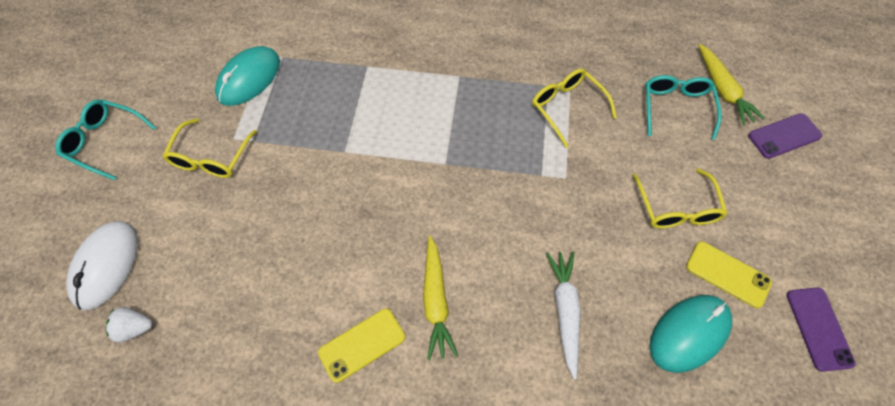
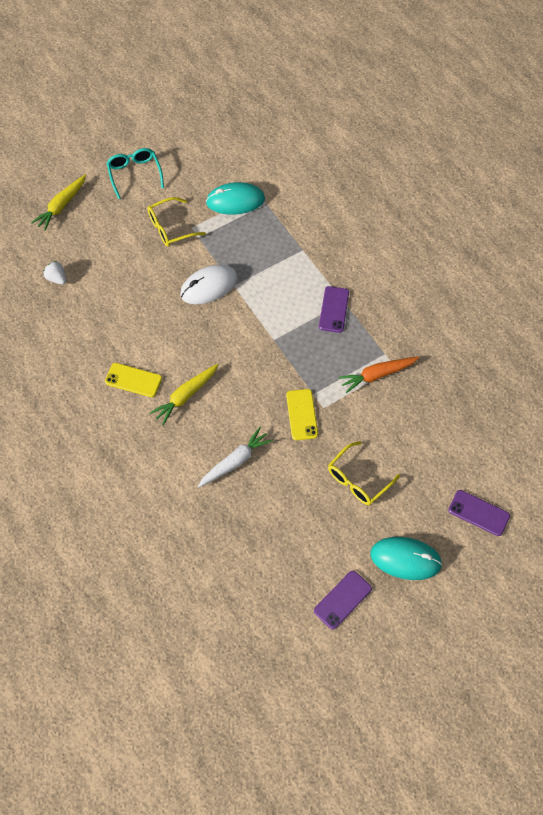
camera: 50 degrees right, 0 degrees up
(106, 265) = (74, 238): white mouse -> white mouse (209, 286)
(460, 89) = (334, 309): none -> purple phone
(567, 107) = (377, 375): yellow glasses -> orange carrot
(676, 108) = (439, 436): turquoise glasses -> none
(689, 333) = (277, 532): turquoise mouse -> turquoise mouse (405, 559)
(722, 90) = (483, 455): yellow carrot -> yellow carrot (61, 206)
(727, 274) = (336, 532): yellow phone -> yellow phone (302, 414)

